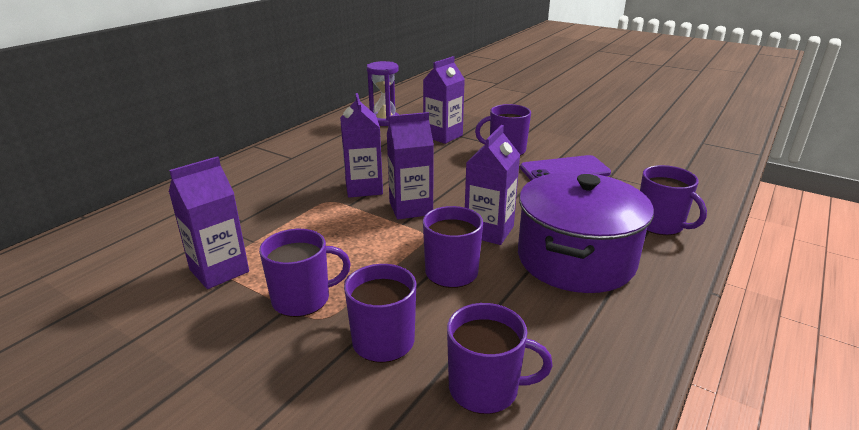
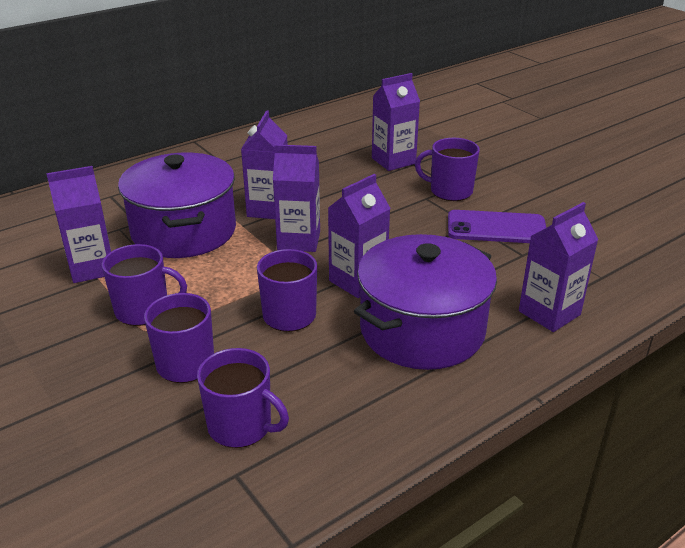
camera: 20 degrees right, 5 degrees up
(295, 220) = (184, 231): none -> purple pot
(384, 121) = (344, 131): purple hourglass -> none
(660, 224) = (549, 313): purple mug -> purple carton

